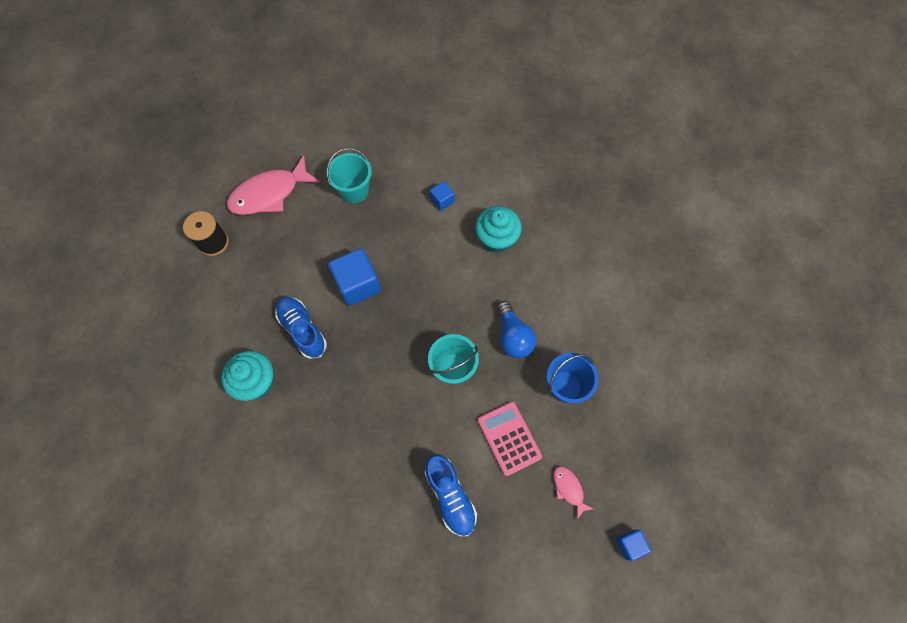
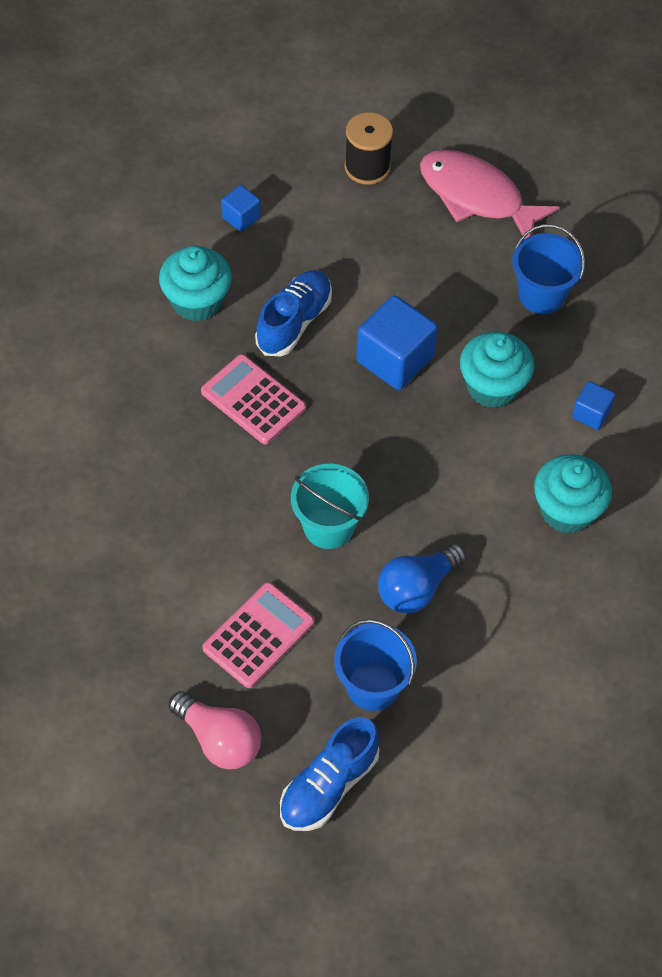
camera: 65 degrees right, 10 degrees down
(346, 376) = (253, 400): none -> pink calculator
(354, 191) = (541, 295): turquoise bucket -> blue bucket
(401, 241) = (492, 387): none -> turquoise cupcake
(450, 496) = (144, 589): blue shoe -> blue shoe (328, 786)
(569, 489) = (219, 740): pink fish -> pink light bulb
(629, 544) = (173, 848): blue cube -> blue cube (241, 217)

